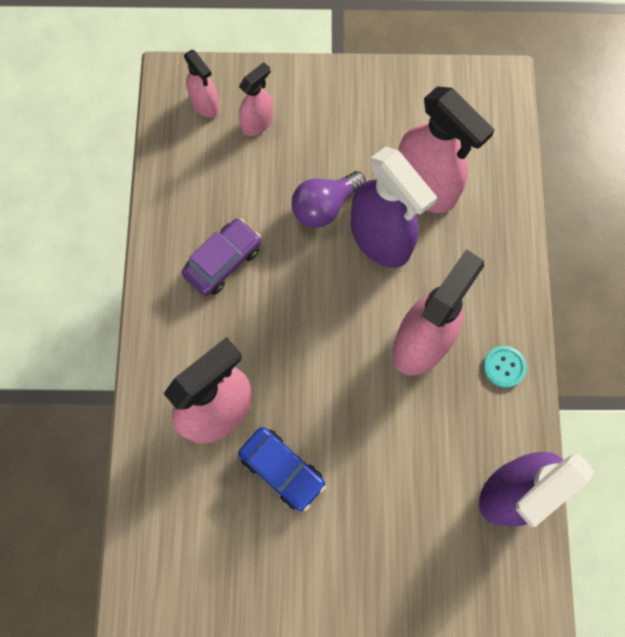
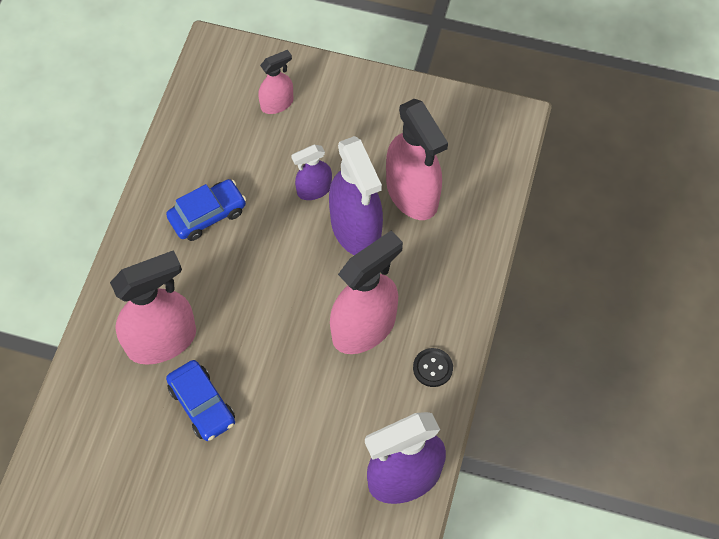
camera: 15 degrees right, 10 degrees down
(205, 104) = (235, 77): pink spray bottle -> none
(223, 261) = (207, 215): purple car -> blue car
(324, 206) = (314, 189): purple light bulb -> purple spray bottle
(504, 367) = (432, 368): turquoise button -> black button

